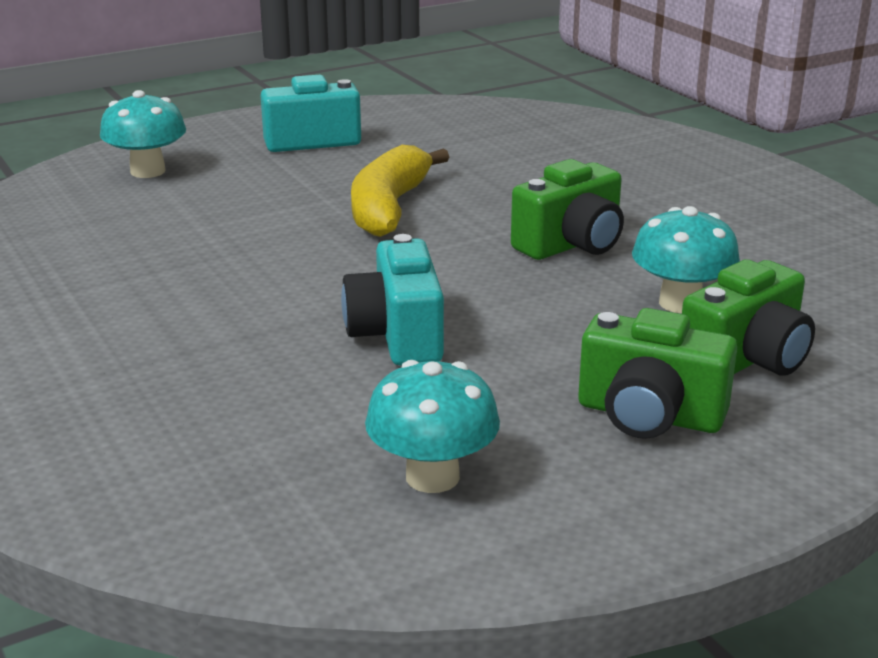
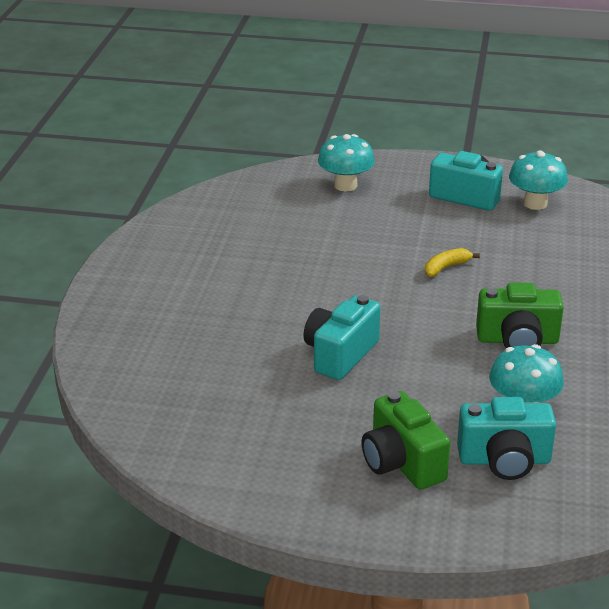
camera: 40 degrees right, 5 degrees up
(389, 208) = (446, 267): yellow banana -> yellow banana, size x0.49
(432, 477) = (256, 439): turquoise mushroom -> turquoise mushroom (535, 203)
(746, 360) = (504, 460): green camera -> turquoise camera

